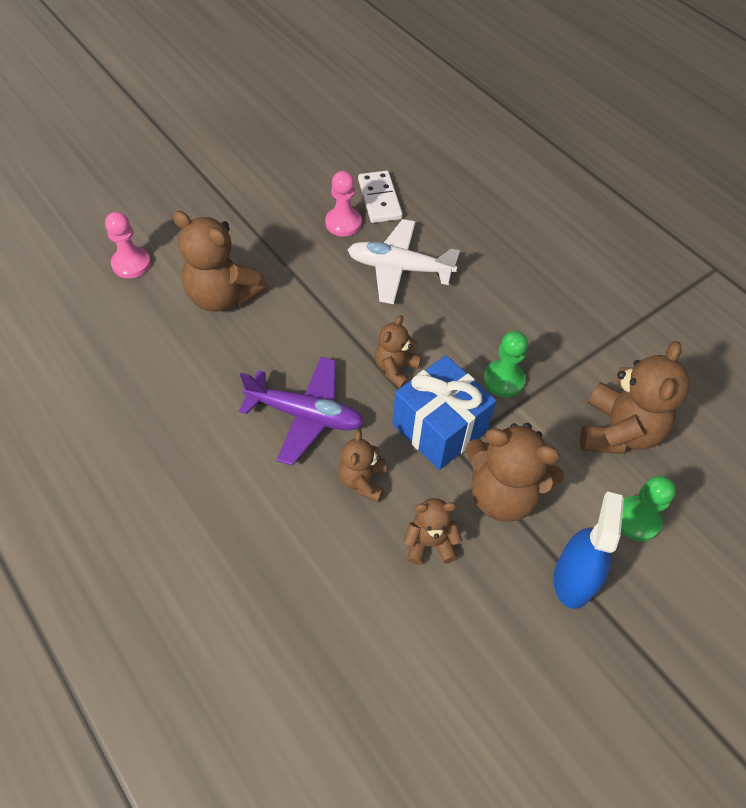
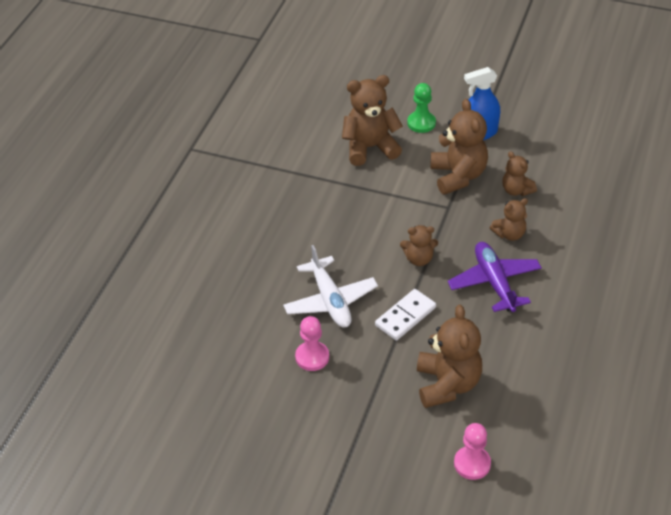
camera: 120 degrees left, 10 degrees down
(379, 199) = (266, 349): white domino -> white domino (405, 316)
(439, 428) = (442, 219): blue gift -> none
(503, 379) = (379, 207): green pawn -> none

